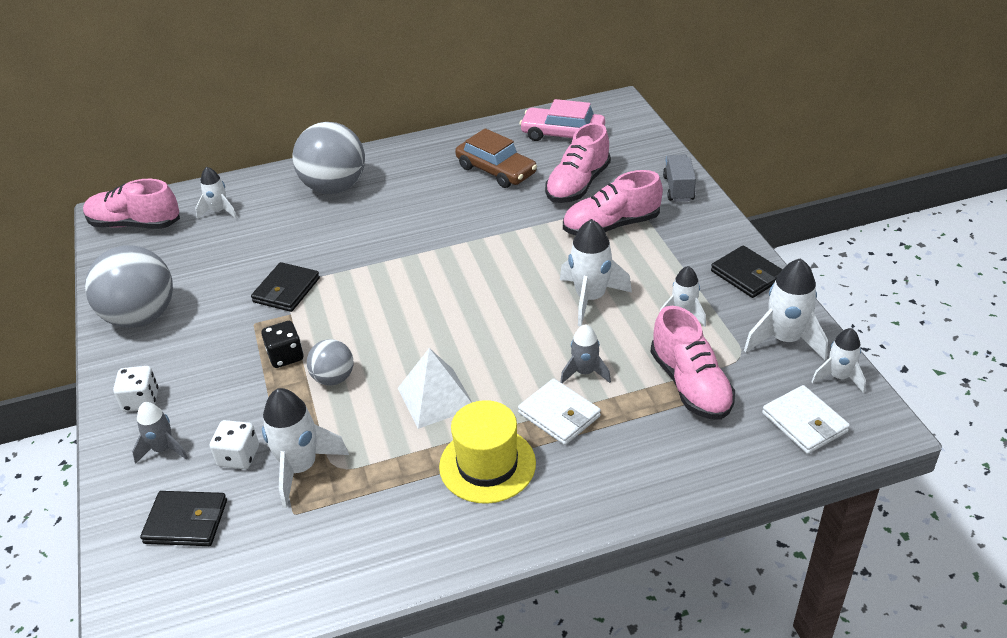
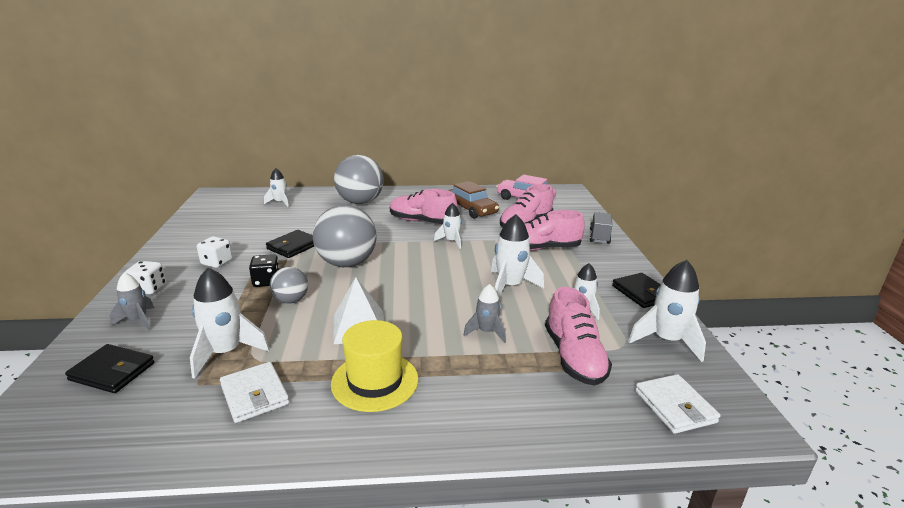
camera: 10 degrees right, 15 degrees down
(135, 224) = (224, 201): pink shoe -> pink shoe (422, 221)
(141, 317) = (189, 244): grey ball -> grey ball (347, 263)
(238, 456) = (186, 336): white dice -> white dice (217, 262)
(559, 415) = (452, 357): white wallet -> white wallet (254, 395)
(839, 377) = (713, 377): white rocket -> white rocket (451, 241)

